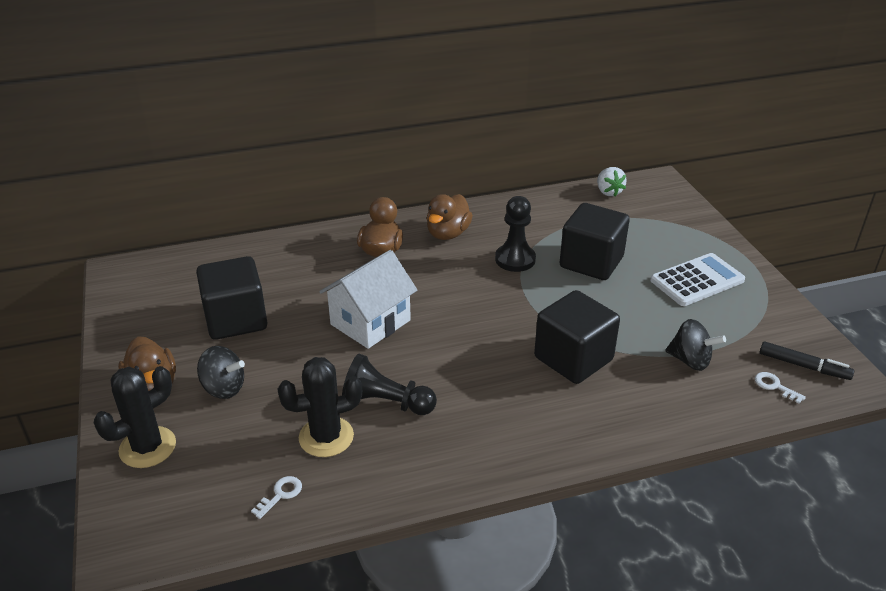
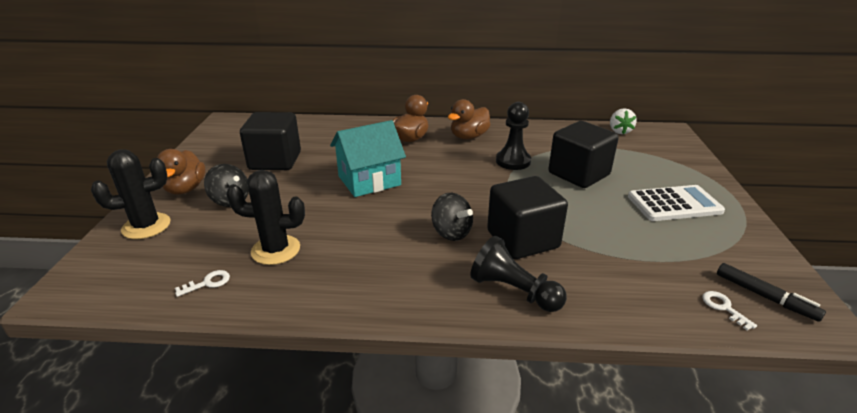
camera: 20 degrees right, 5 degrees down
(370, 322) = (369, 180): white house -> turquoise house
(386, 402) = (341, 237): black pawn -> black pawn (513, 291)
(690, 361) = (638, 265): black spinning top -> black spinning top (451, 233)

